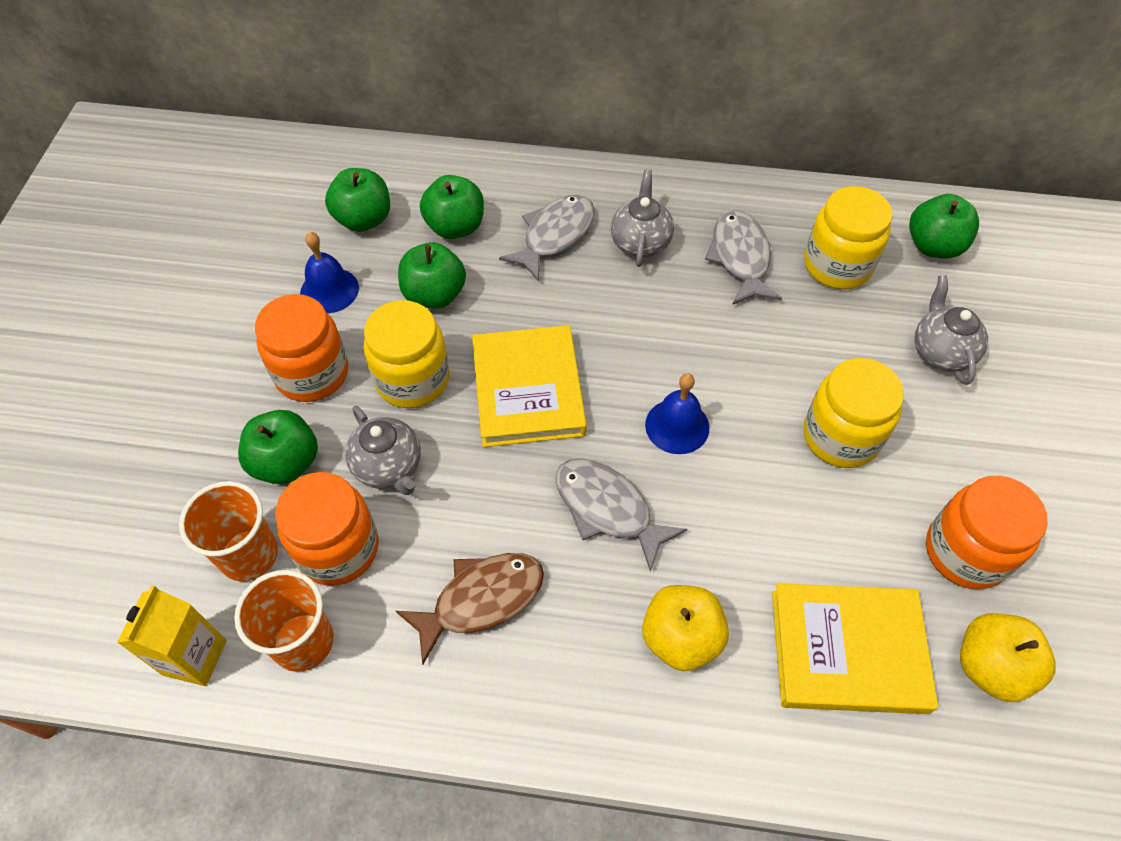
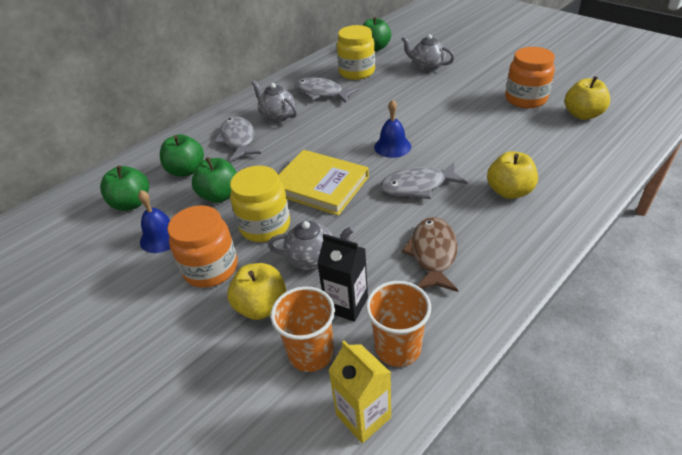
camera: 50 degrees left, 15 degrees down
(286, 463) = (261, 306): green apple -> yellow apple
(338, 548) = (346, 304): orange jar -> black carton
(840, 436) = (443, 105): yellow jar -> none
(848, 651) = (550, 146): yellow book -> none

